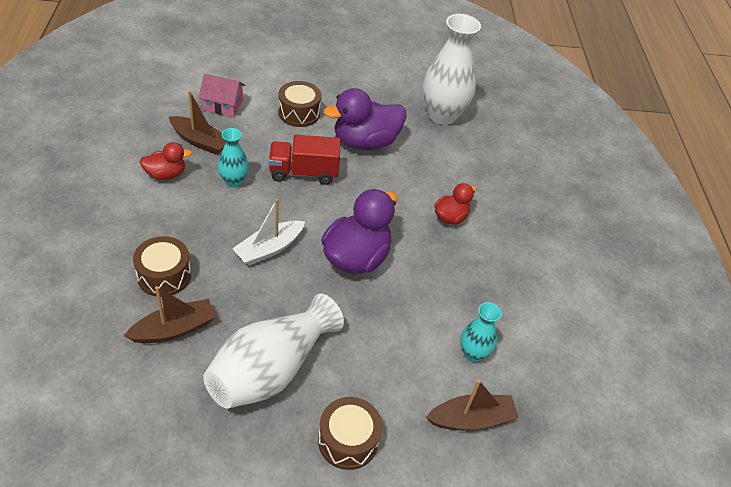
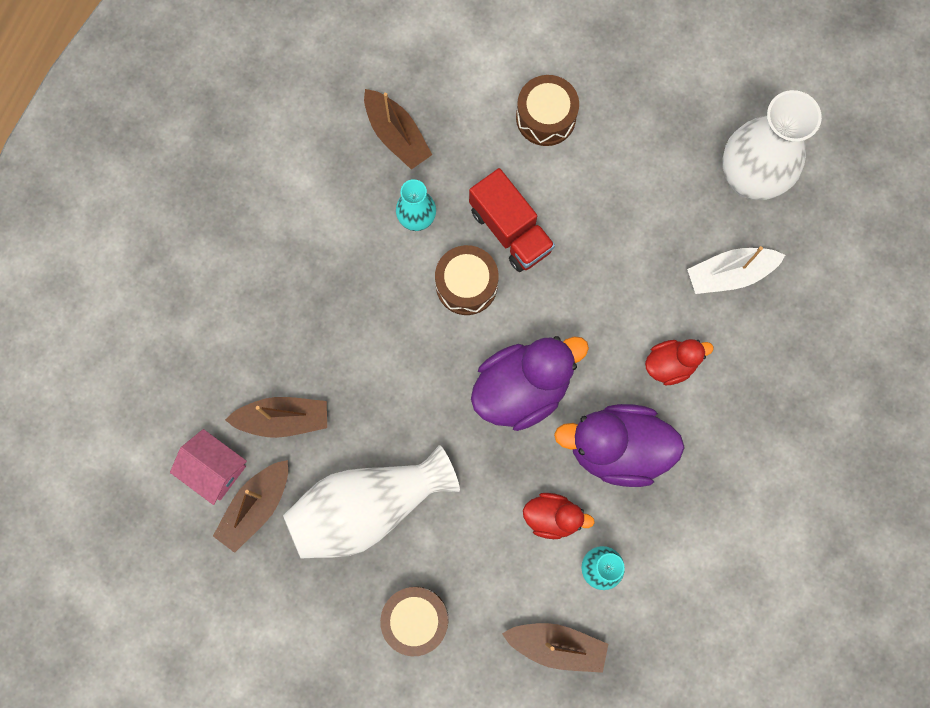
camera: 30 degrees right, 30 degrees up
(164, 275) = (292, 341): brown drum -> brown drum (466, 285)
(166, 174) = (338, 182): red duck -> red duck (552, 517)
(171, 400) = (256, 507): none -> brown boat
(223, 105) = (447, 74): pink house -> pink house (214, 469)
(269, 249) = (423, 341): white boat -> white boat (729, 274)
(303, 173) = (510, 230): red truck -> red truck turned 150 degrees counterclockwise
(365, 142) = (614, 199): purple duck -> purple duck (617, 448)

